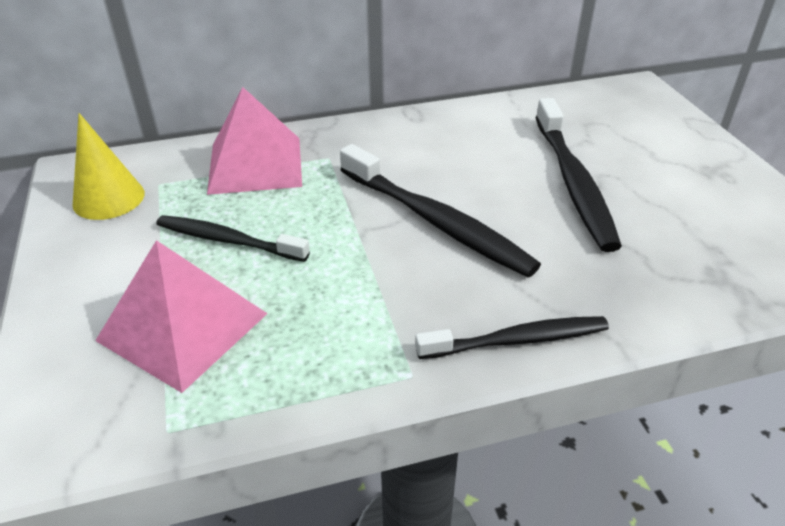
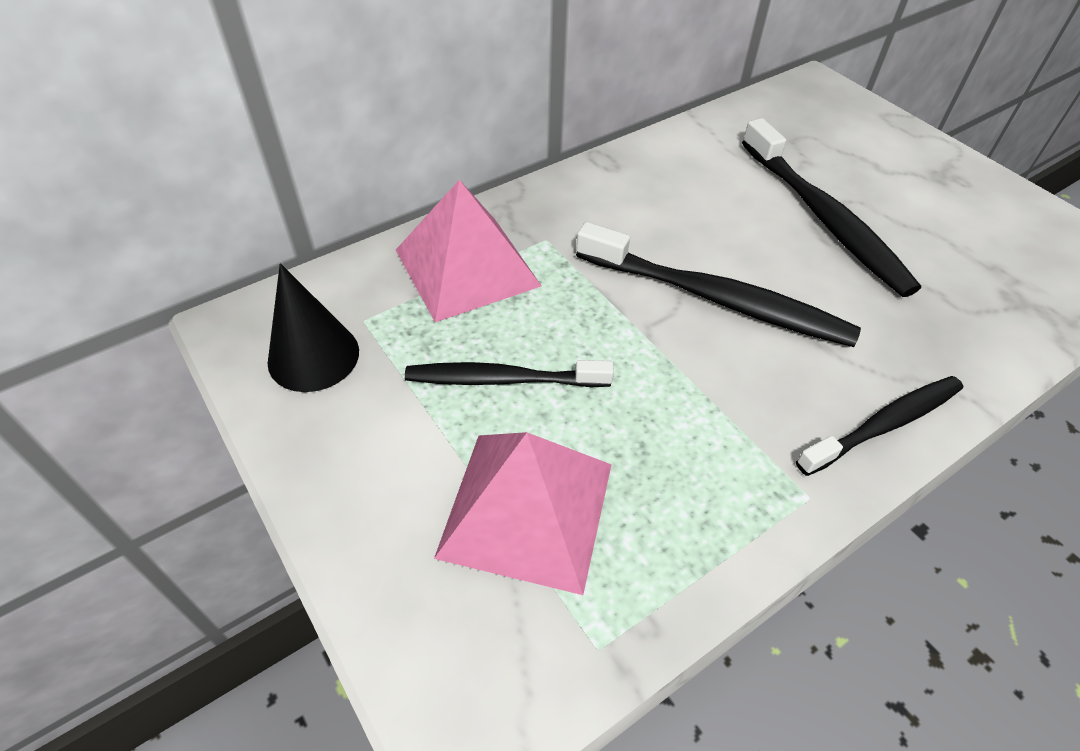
camera: 20 degrees left, 10 degrees up
(109, 198) = (313, 356): yellow cone -> black cone

